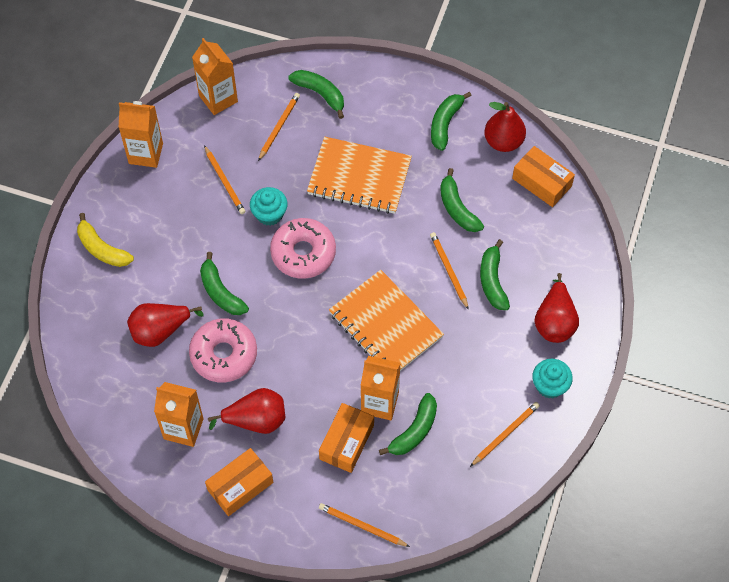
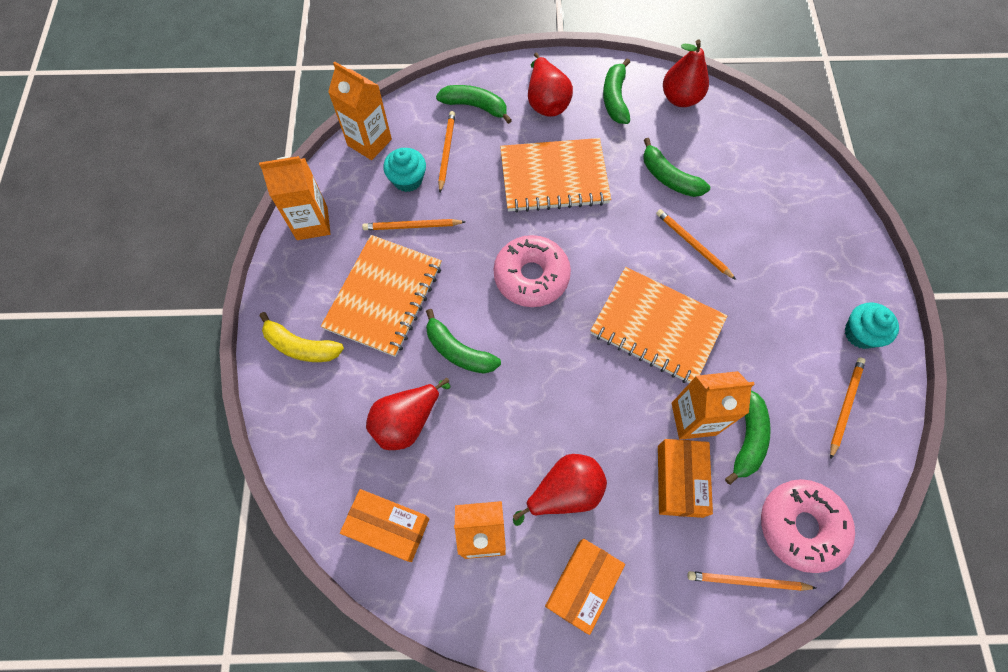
camera: 20 degrees left, 5 degrees up
(180, 231) = (384, 296): none -> orange notebook
(224, 181) = (412, 226): orange pencil -> orange pencil turned 135 degrees clockwise
(224, 354) = (493, 424): pink donut -> pink donut (800, 526)
(269, 214) = (476, 246): turquoise cupcake -> turquoise cupcake (407, 179)
(492, 281) = (743, 241): green banana -> none
(542, 182) = (738, 126): orange box -> orange box (388, 527)
(554, 321) = (827, 263): red pear -> red pear (546, 101)

